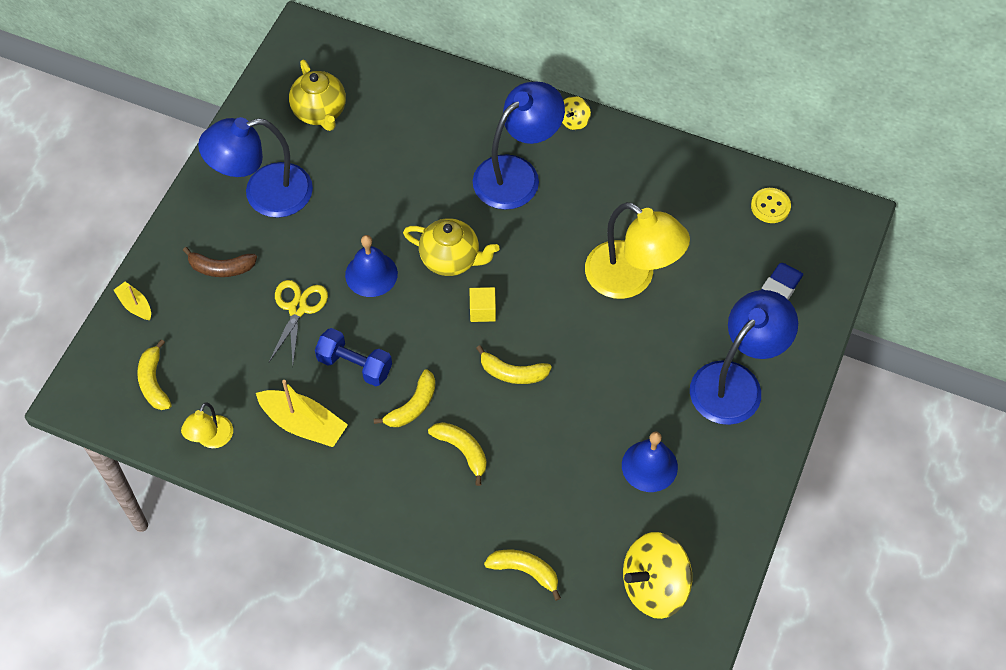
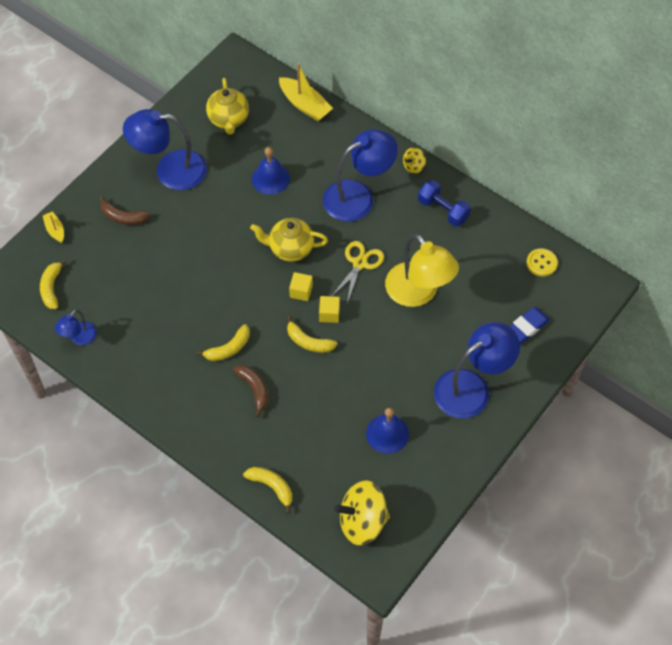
camera: 15 degrees right, 0 degrees up
(211, 439) = (79, 338): yellow lamp -> blue lamp
(298, 309) = (168, 259): yellow scissors -> yellow scissors (360, 263)
(303, 424) = (147, 343): yellow boat -> yellow boat (304, 105)
(355, 365) = (196, 309): blue dumbbell -> blue dumbbell (443, 210)
(371, 274) = (229, 246): blue bell -> blue bell (270, 178)
(451, 259) = (290, 249): yellow teapot -> yellow teapot turned 150 degrees clockwise
(462, 450) = (254, 389): yellow banana -> brown banana
(527, 331) = (329, 314): none -> yellow cube

